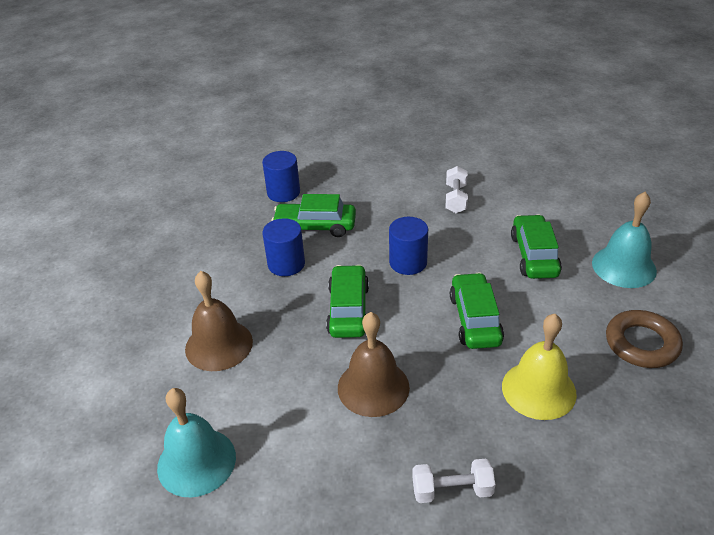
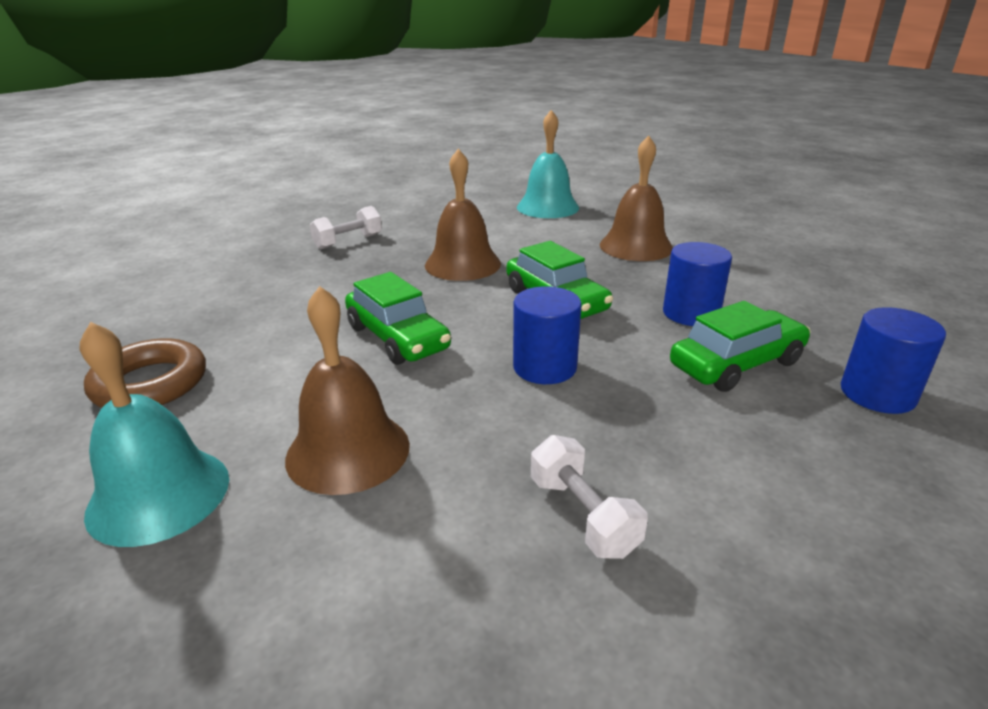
camera: 145 degrees right, 10 degrees down
(534, 255) = (348, 451): green car -> brown bell
(538, 389) = (291, 307): yellow bell -> none

